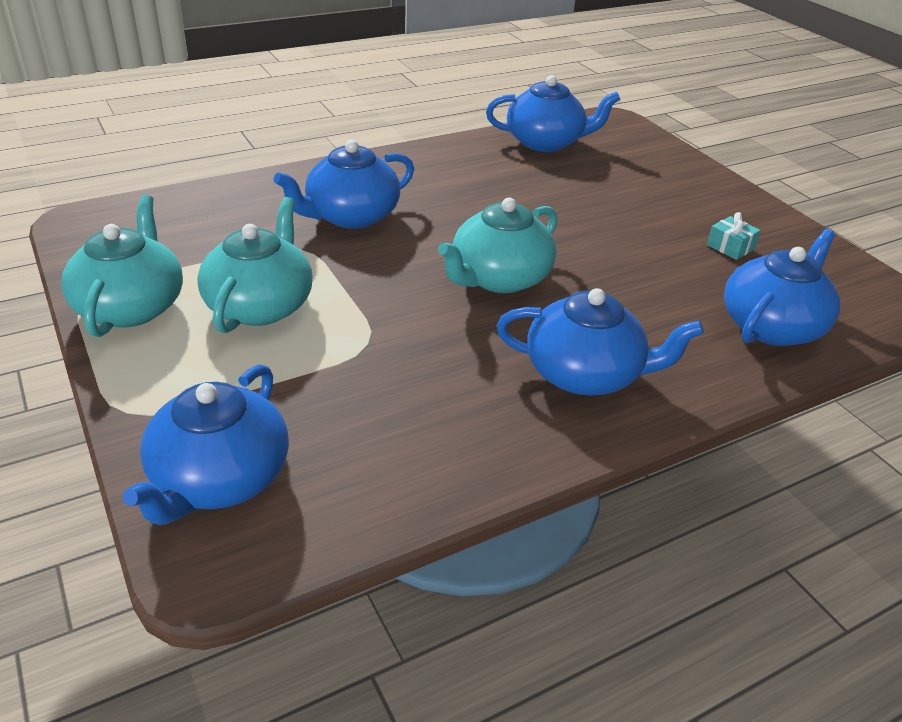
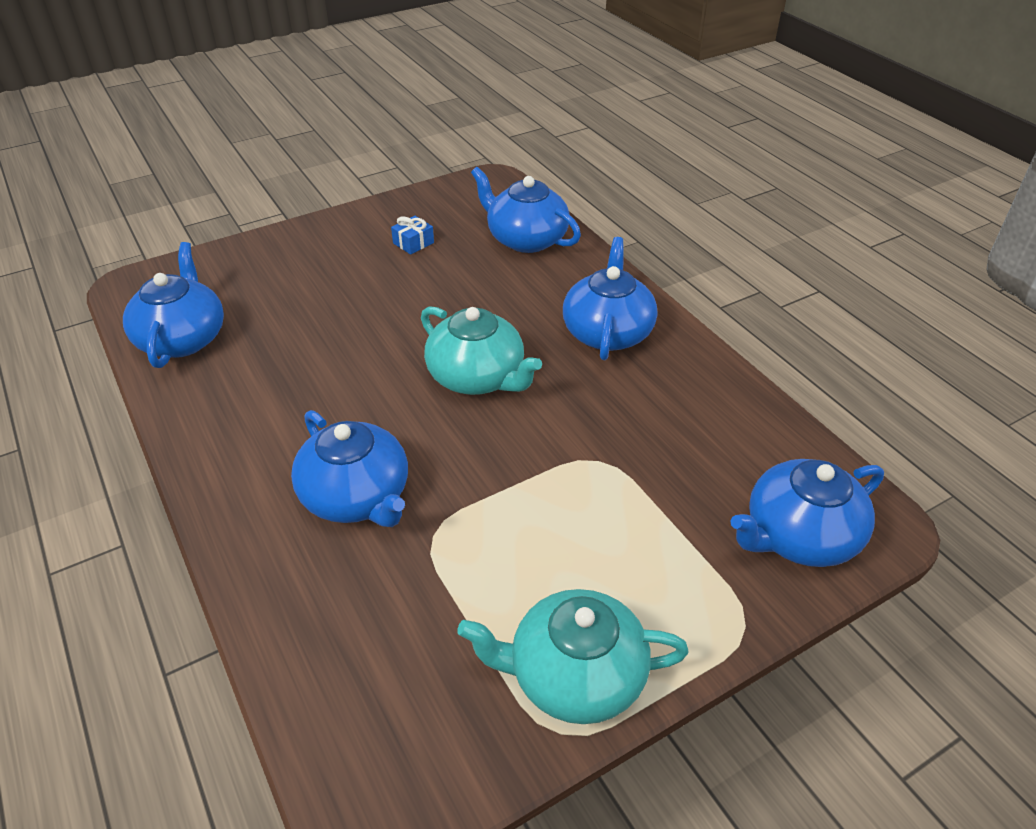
camera: 90 degrees left, 5 degrees up
(219, 479) = (799, 536): blue teapot -> blue teapot turned 135 degrees clockwise
(260, 305) = (551, 551): turquoise teapot -> none
(730, 247) = (413, 243): turquoise gift -> blue gift

